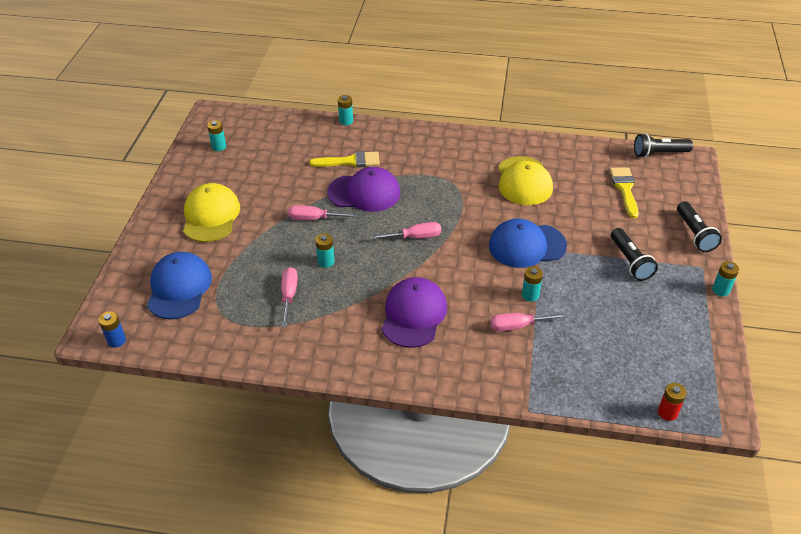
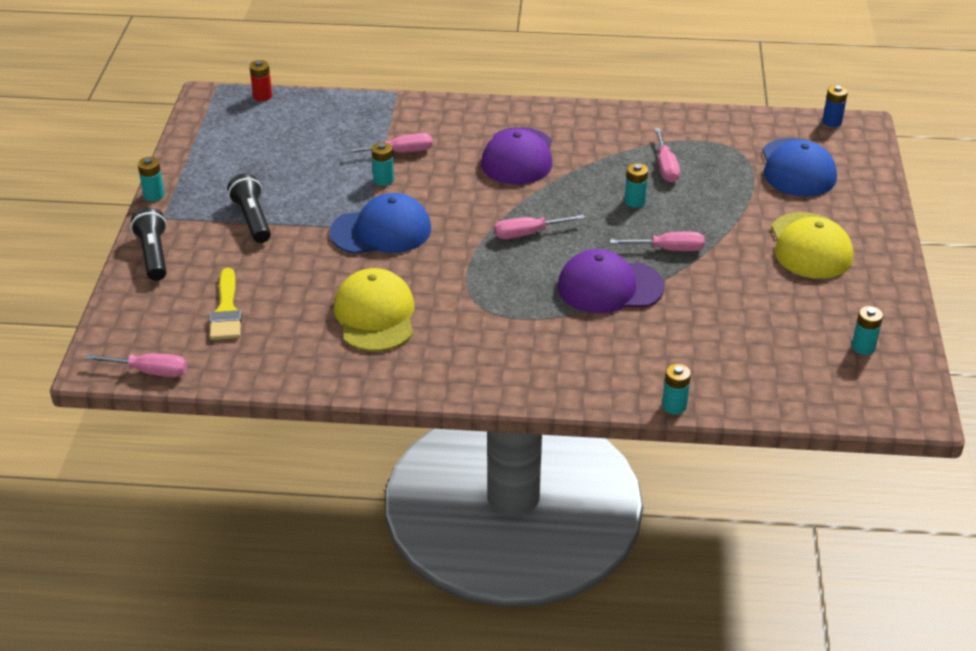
camera: 175 degrees right, 5 degrees down
(350, 161) = (644, 333): yellow brush -> none
(659, 153) = (150, 371): black flashlight -> pink screwdriver

